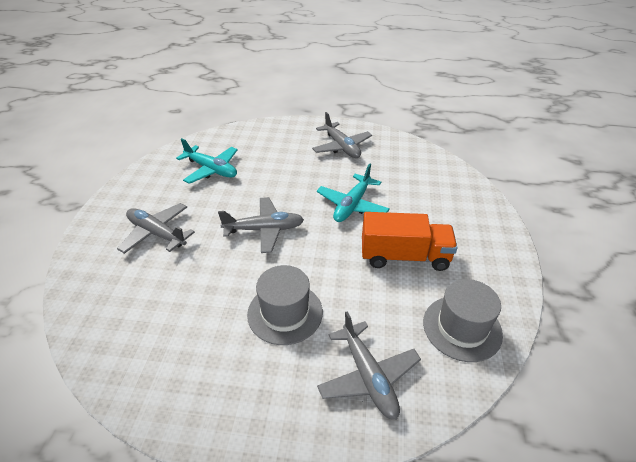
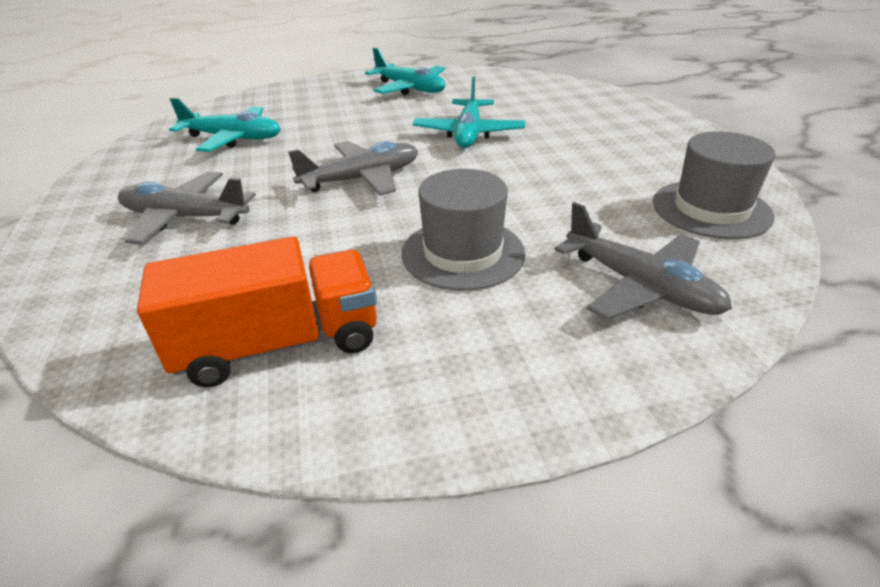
camera: 20 degrees left, 5 degrees down
(341, 147) = (410, 89): grey plane -> turquoise plane
(404, 256) = (578, 163): orange truck -> orange truck (279, 343)

